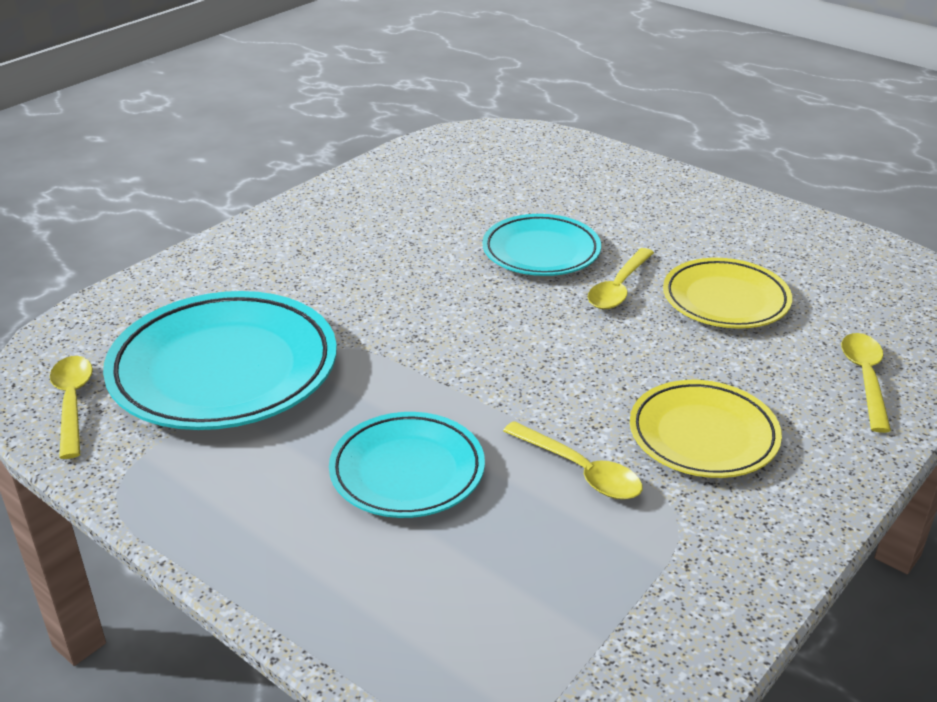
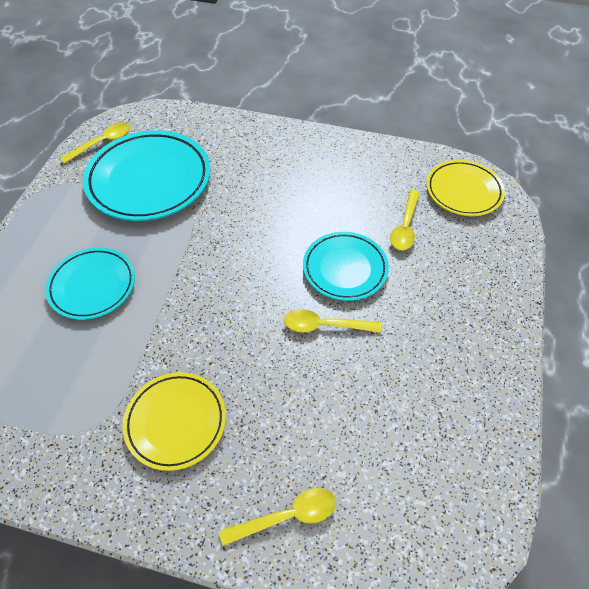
camera: 65 degrees right, 20 degrees up
(580, 471) = (118, 365): yellow spoon -> yellow spoon (405, 227)
(725, 300) = (346, 395): yellow plate -> yellow plate (463, 191)

